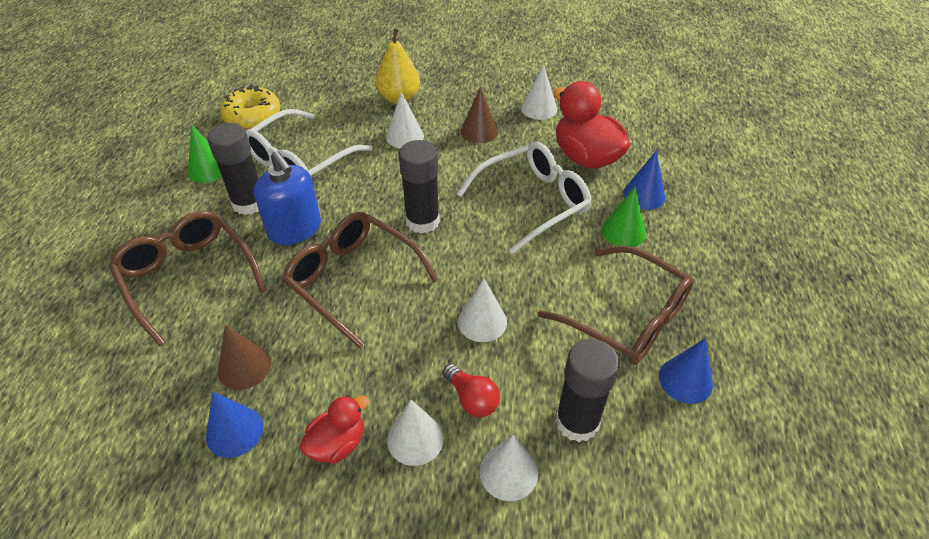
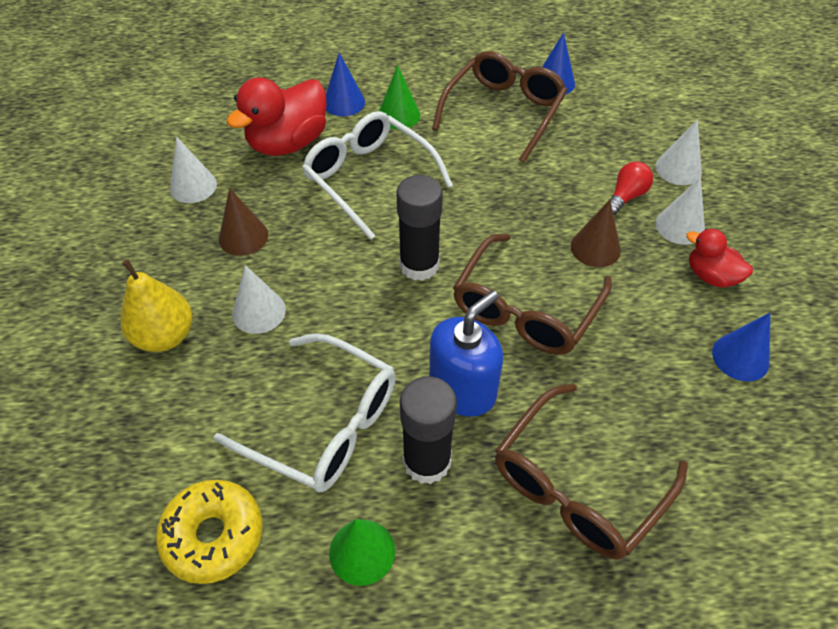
camera: 100 degrees left, 5 degrees up
(244, 367) = (672, 374): brown cone -> brown cone (595, 248)
(482, 321) = (542, 199): white cone -> none
(577, 422) = (617, 136): black glue stick -> none

